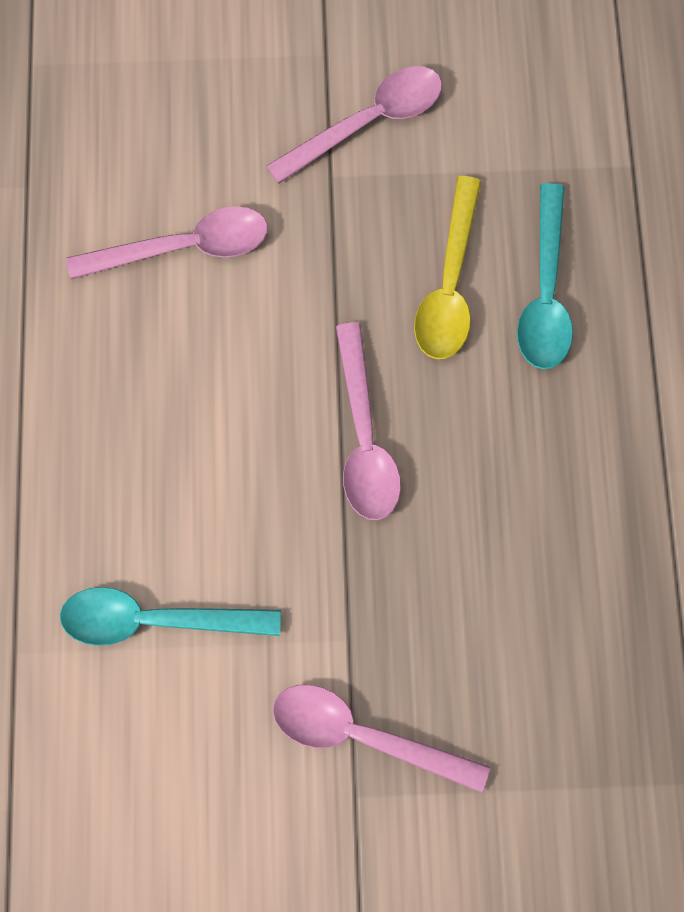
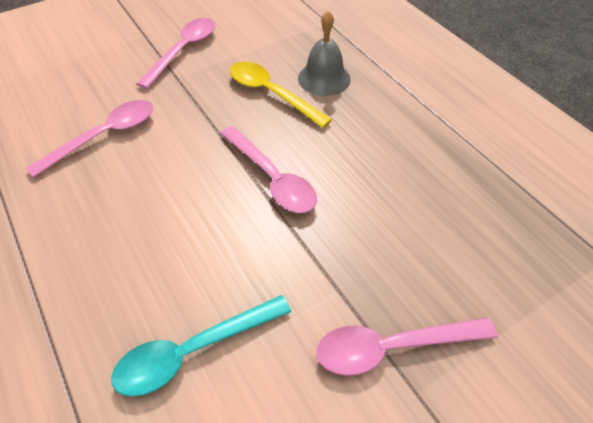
camera: 30 degrees left, 20 degrees down
(449, 284) = (271, 94): yellow spoon -> yellow spoon turned 150 degrees clockwise
(545, 293) = (324, 78): turquoise spoon -> grey bell

